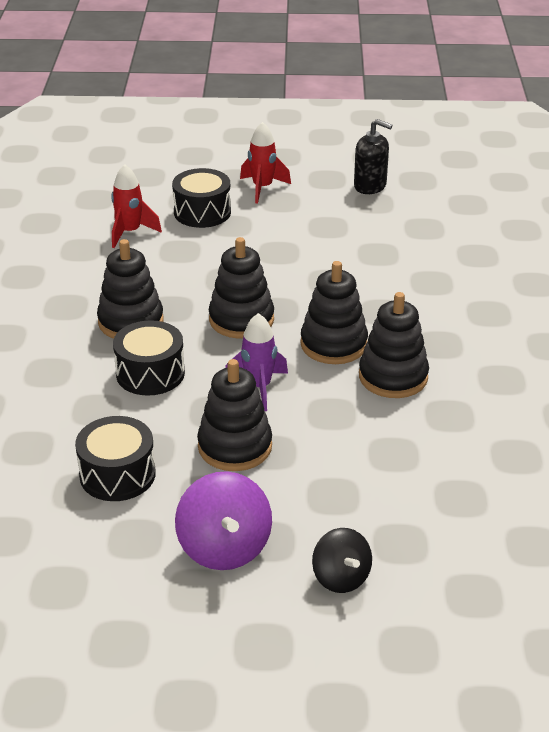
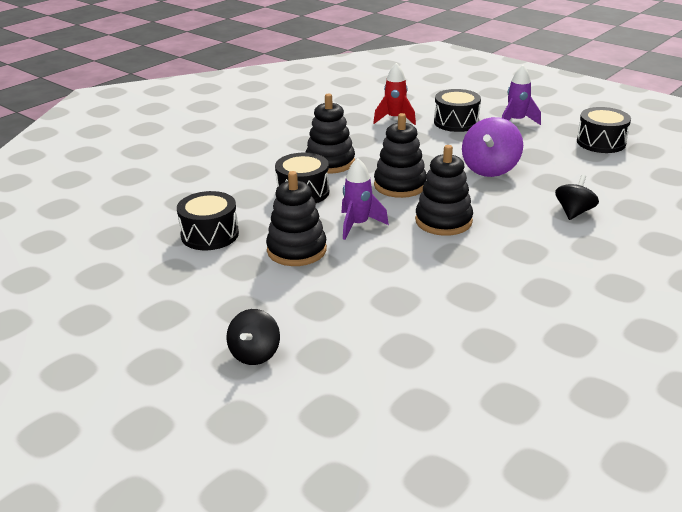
camera: 40 degrees right, 5 degrees down
(224, 548) = (211, 300): purple spinning top -> purple spinning top (490, 169)
(262, 188) = (516, 121): red rocket -> purple rocket
(370, 186) = (601, 142): black soap dispenser -> black drum
(393, 377) = (460, 256): black stacking toy -> none
(434, 281) = (574, 212): none -> black spinning top

